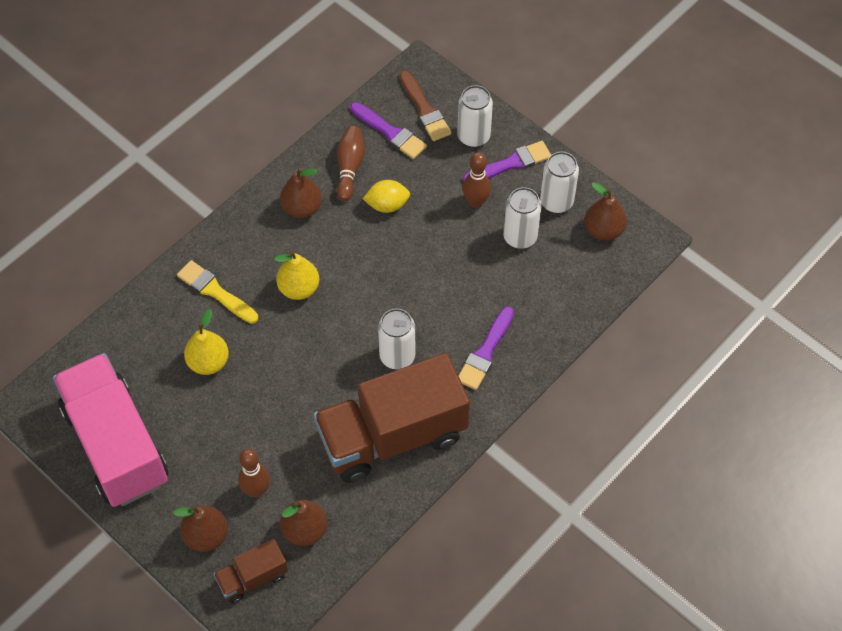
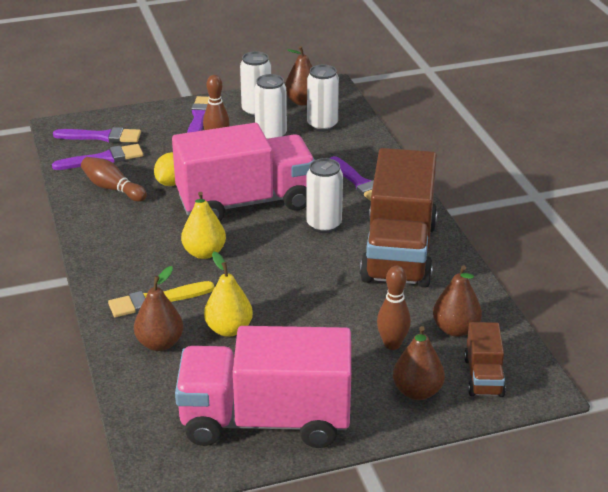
camera: 60 degrees left, 25 degrees down
(302, 208) = (124, 225): brown pear -> brown pear (160, 343)
(393, 278) = (245, 202): none -> pink truck
(424, 109) = (101, 137): brown brush -> purple brush
(473, 137) = (155, 125): white can -> white can (322, 125)

